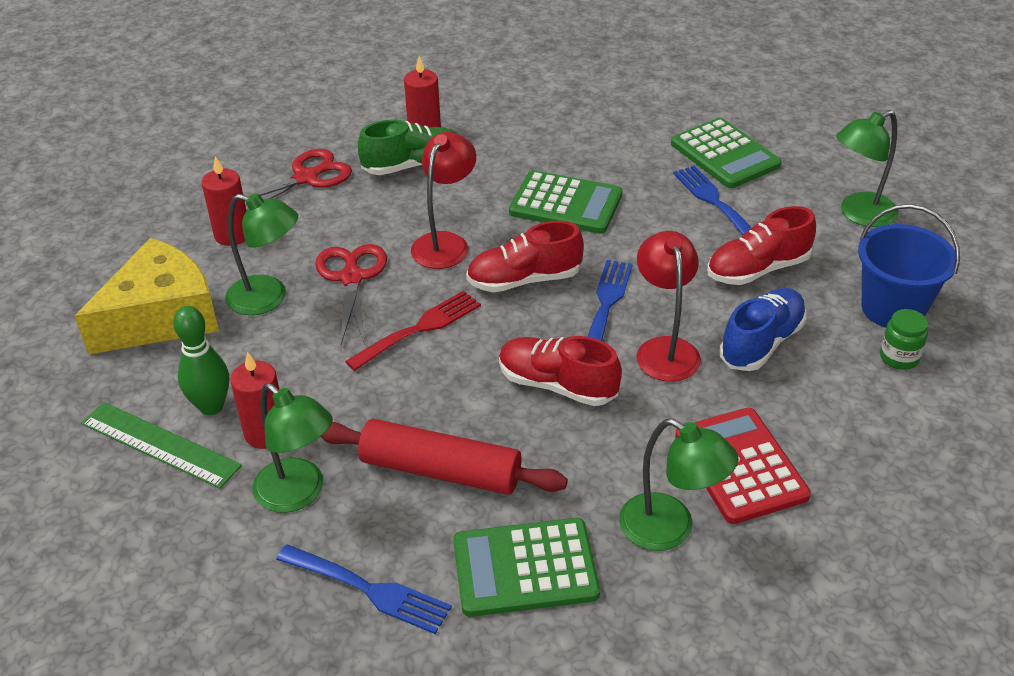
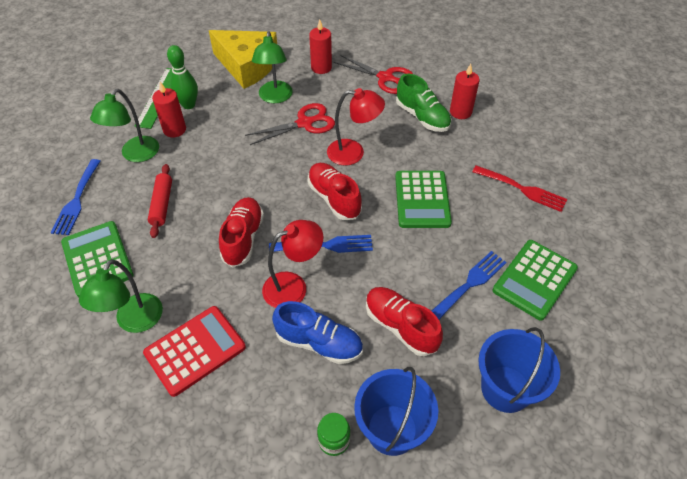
camera: 70 degrees right, 10 degrees up
(419, 329) = (271, 163): red fork -> red fork (522, 189)
(440, 471) = (162, 204): red rolling pin -> red rolling pin, size x0.64
(859, 214) = (505, 389): green lamp -> blue bucket

